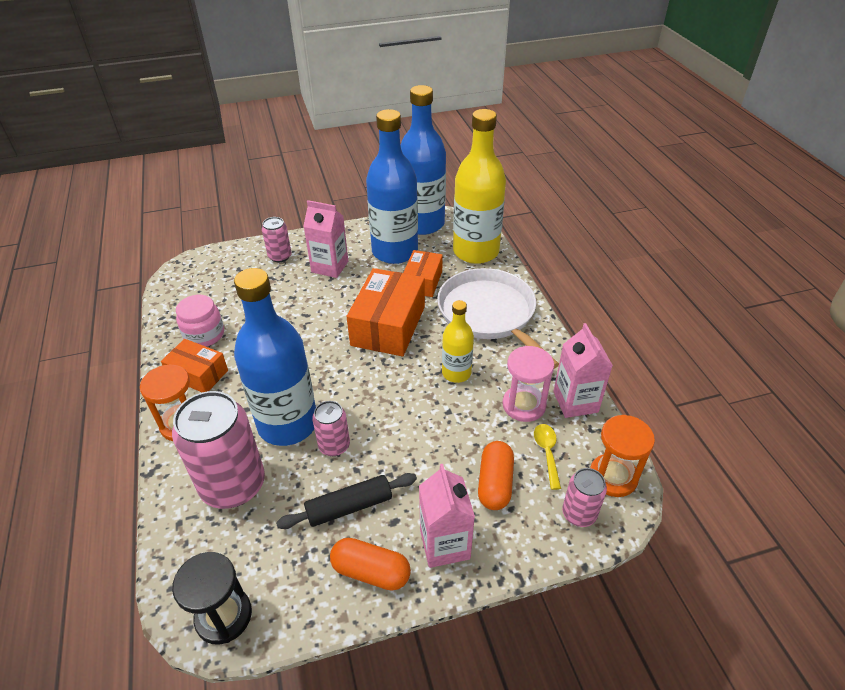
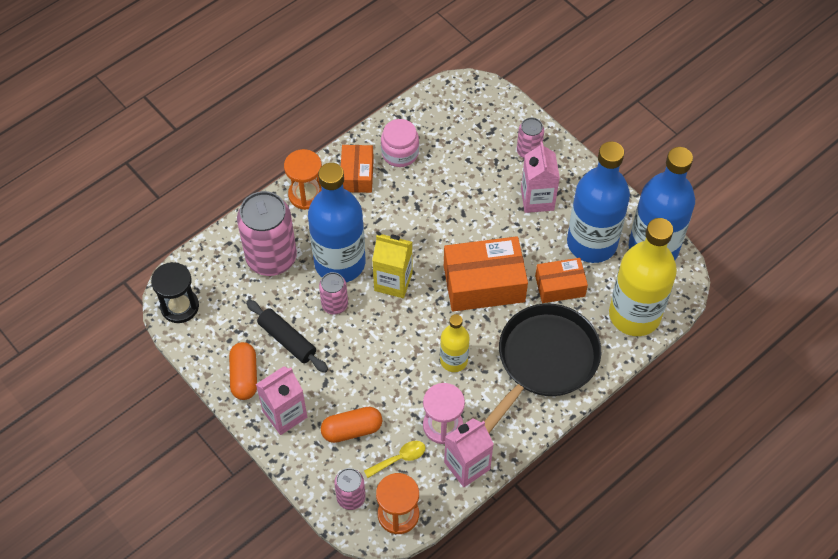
camera: 65 degrees right, 15 degrees up
(341, 388) = (393, 282): none -> yellow carton
(489, 314) = (544, 360): white pan -> black pan

